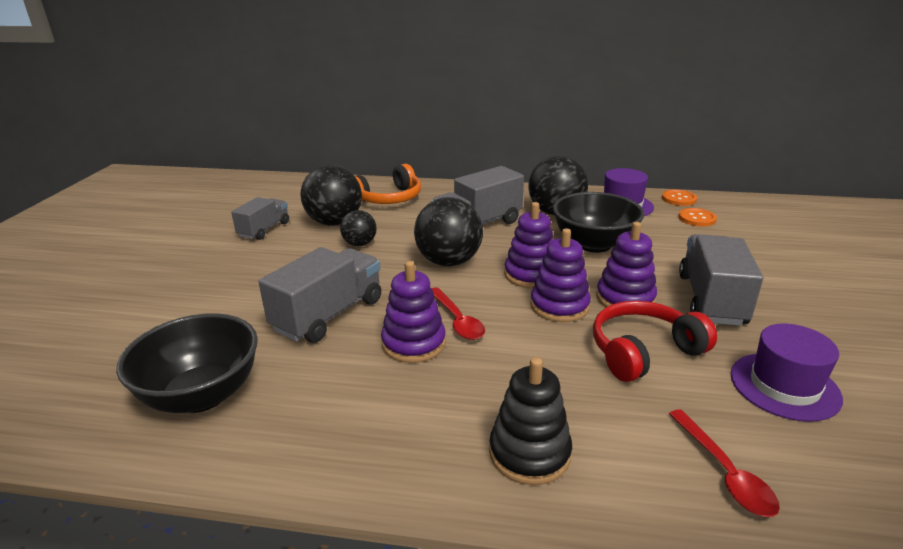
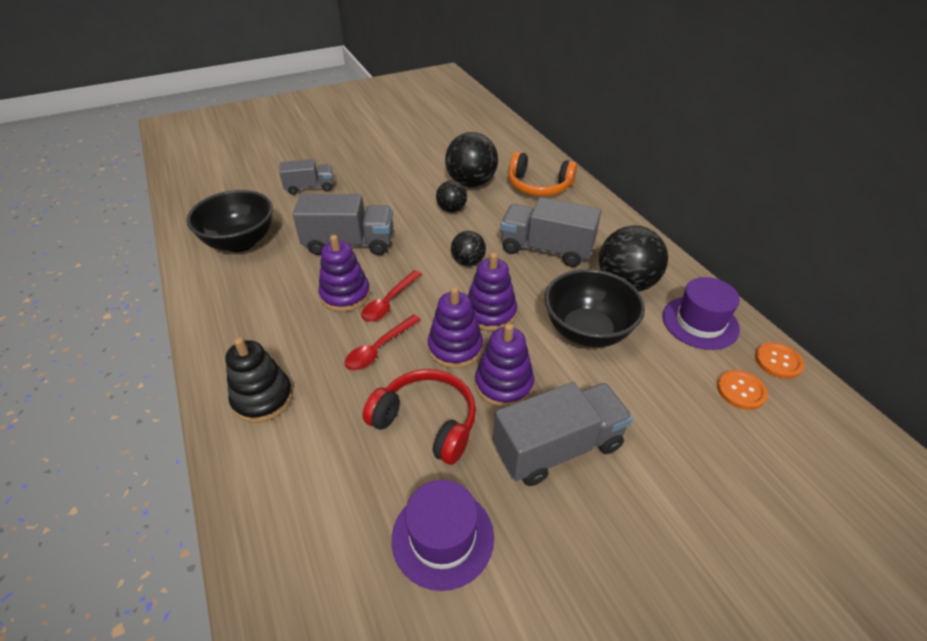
camera: 55 degrees right, 15 degrees up
(264, 230) = (429, 162): grey truck -> grey truck (310, 187)
(449, 262) = (468, 262): black ball -> black ball, size x0.56
(724, 472) = (298, 515): red spoon -> red spoon (379, 349)

